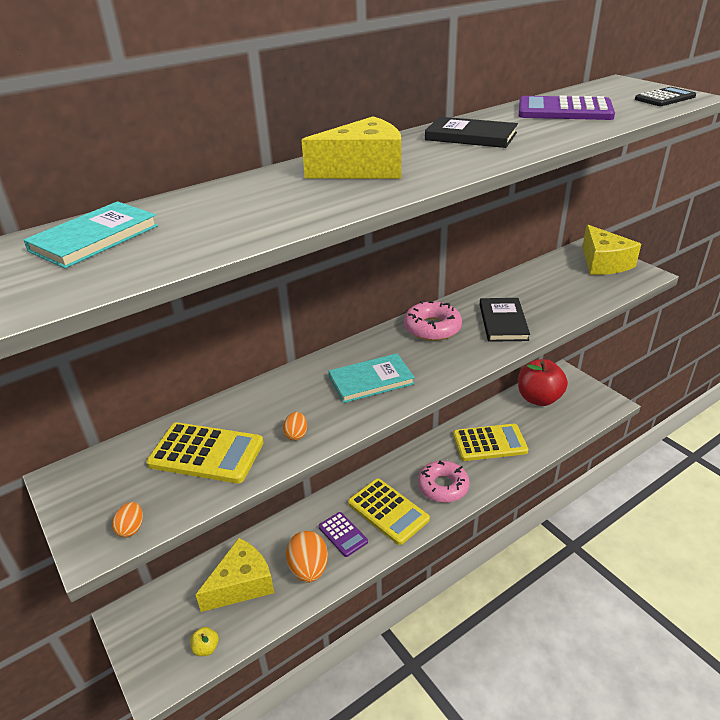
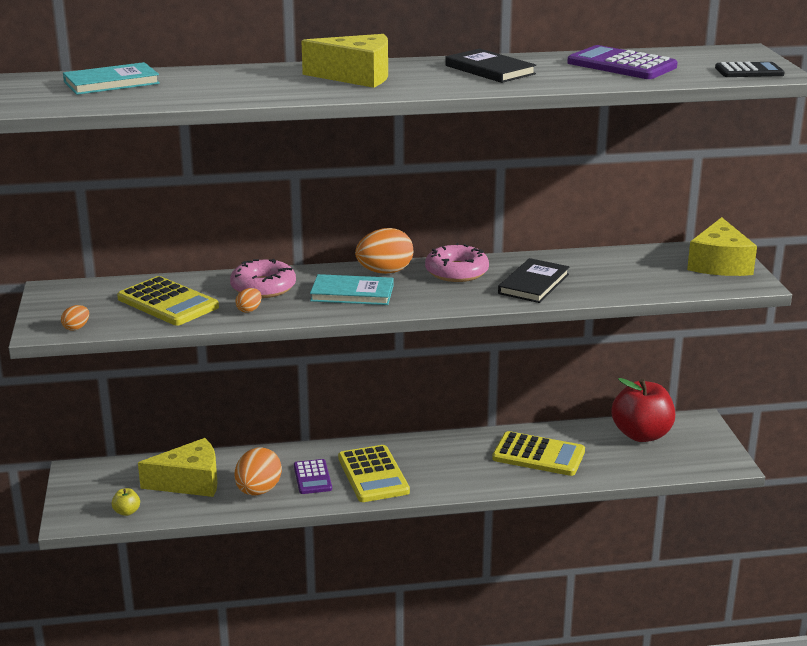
camera: 25 degrees right, 10 degrees down
(375, 346) = (385, 272): none -> orange egg
(443, 486) = (449, 473): pink donut -> pink donut (263, 287)

